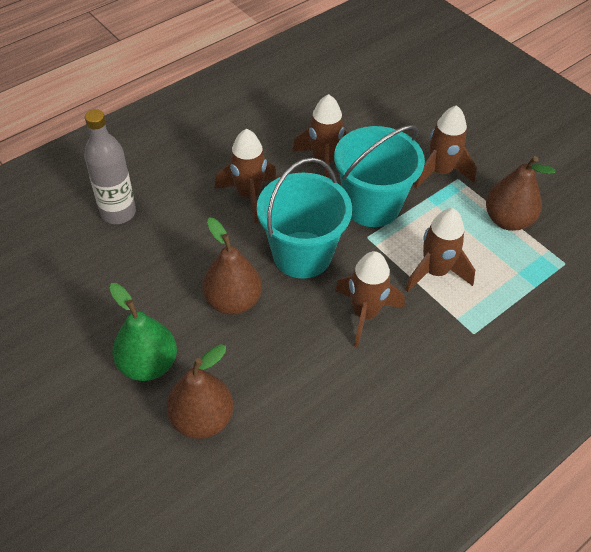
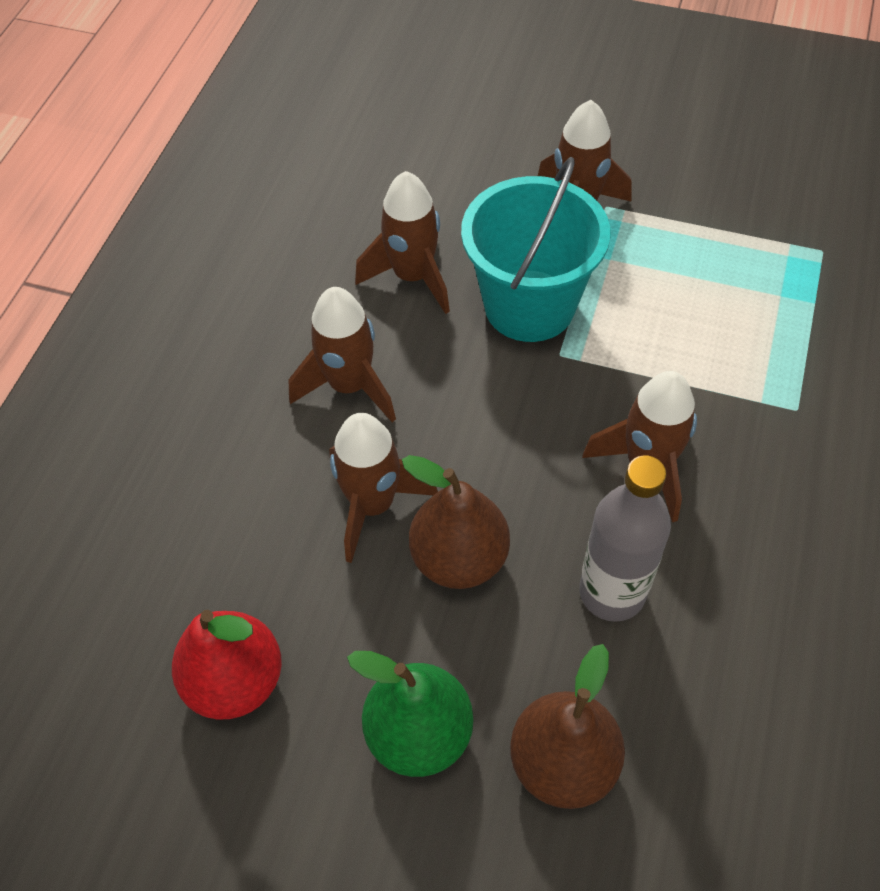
camera: 30 degrees left, 5 degrees up
(89, 293) = (235, 680): none -> red pear
(118, 213) = (174, 526): grey bottle -> grey bottle (612, 592)
(302, 254) = (496, 431): turquoise bucket -> none
(435, 272) = (684, 353): brown rocket -> brown rocket (373, 504)
(507, 220) = (712, 230): brown pear -> none

